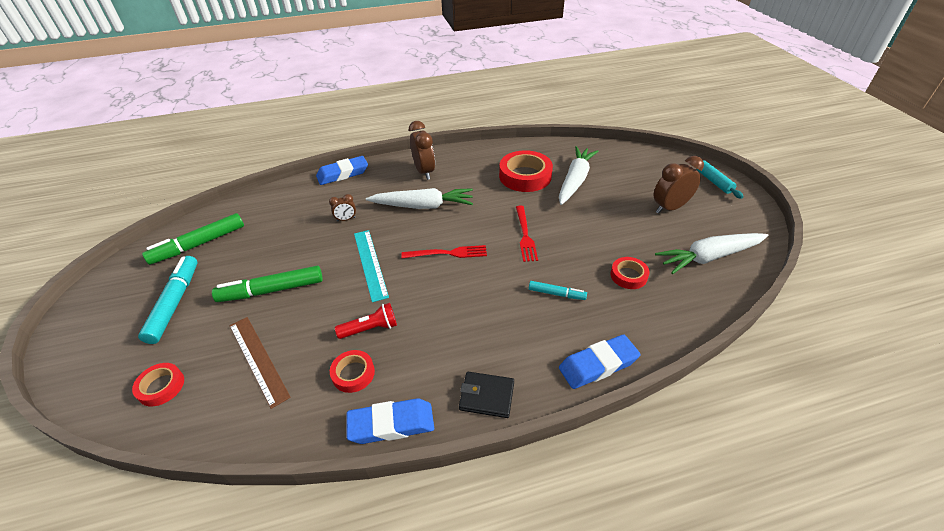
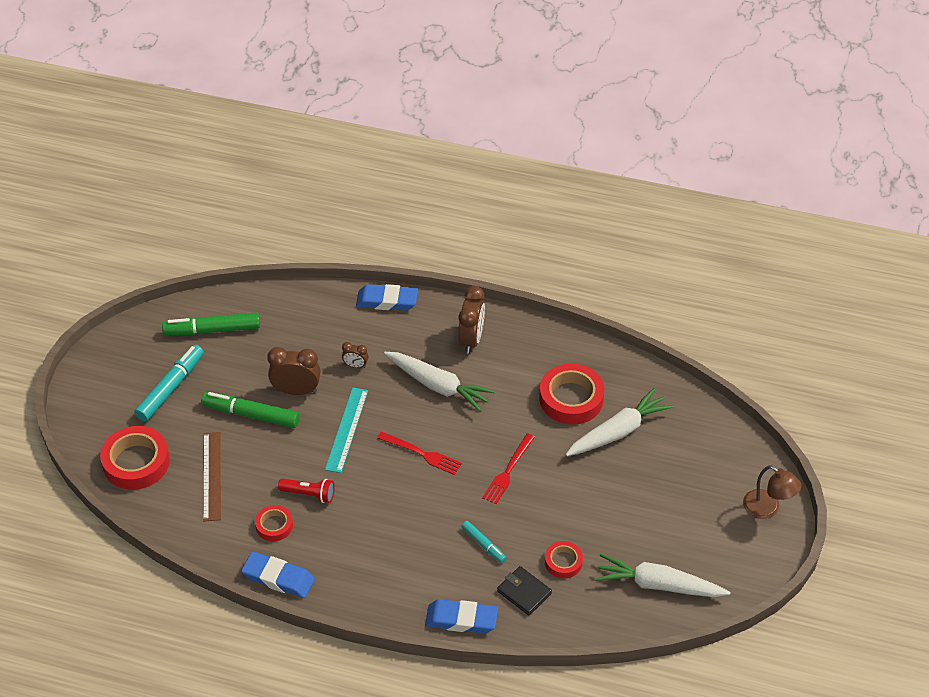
camera: 30 degrees right, 5 degrees up
(161, 387) = (136, 462): red tape -> red tape, size x1.83
(486, 396) = (358, 595): black wallet -> black wallet (524, 592)
(669, 208) = (682, 515): brown clock -> brown clock (296, 391)
(713, 181) = (767, 509): turquoise rolling pin -> brown lamp

